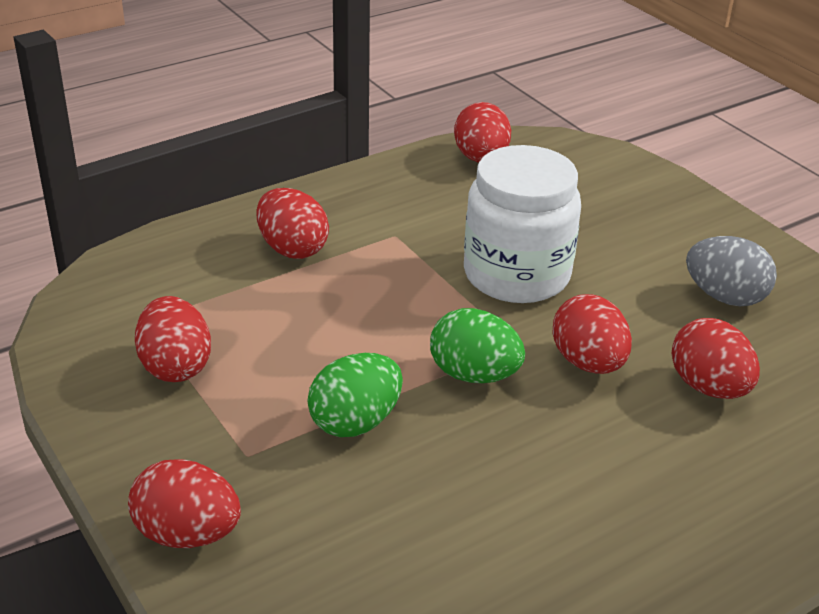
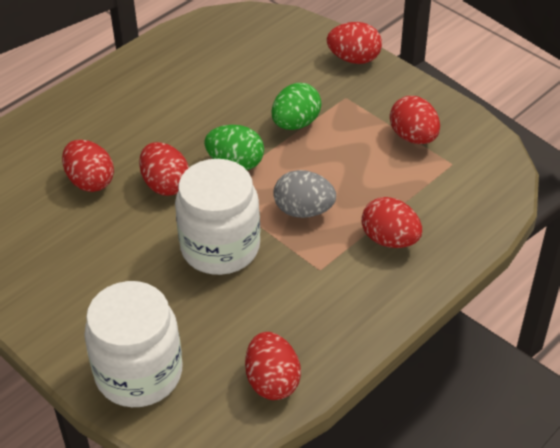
camera: 170 degrees right, 10 degrees up
(622, 183) = (139, 373): none -> white jar
(725, 297) = (67, 256): grey egg -> grey egg (304, 210)

